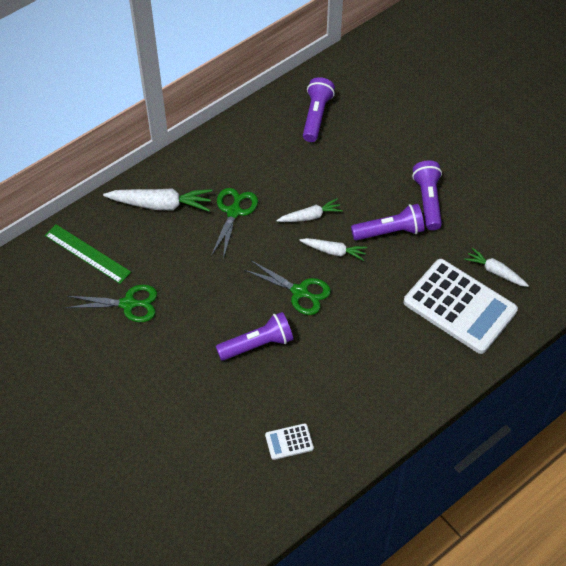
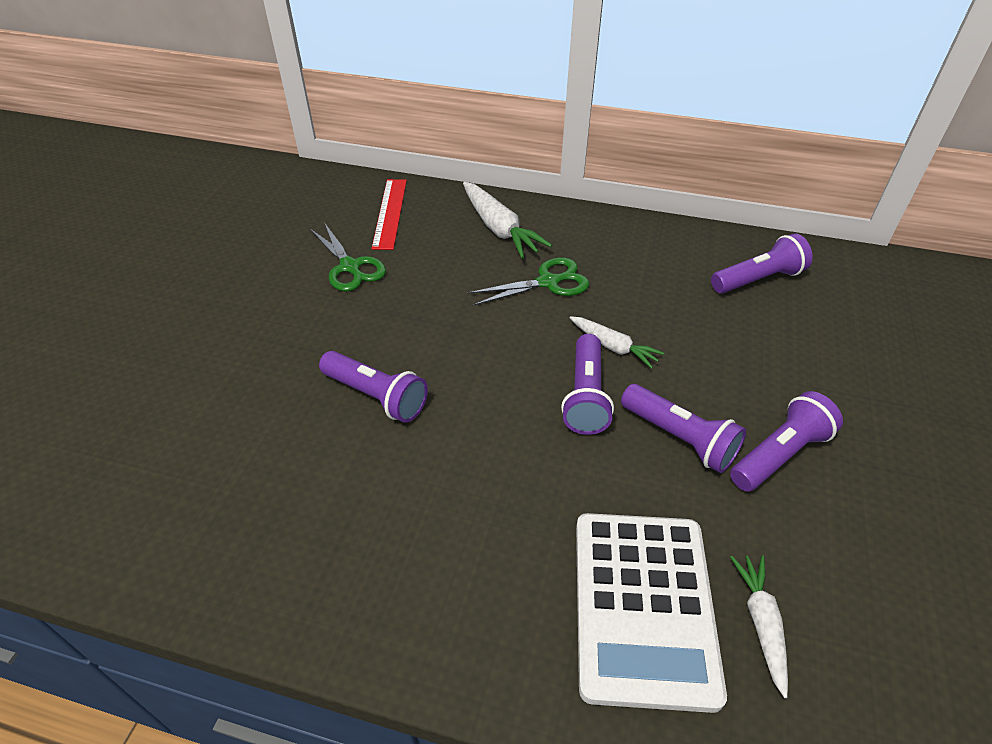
camera: 55 degrees right, 10 degrees down
(87, 253) = (390, 213): green ruler -> red ruler
(289, 442) = (237, 511): white calculator -> none
(300, 292) = (491, 396): green scissors -> none
(333, 251) = (586, 396): white carrot -> purple flashlight

